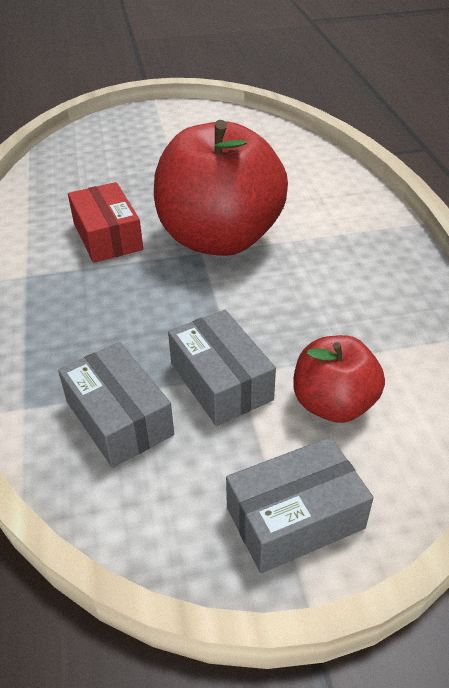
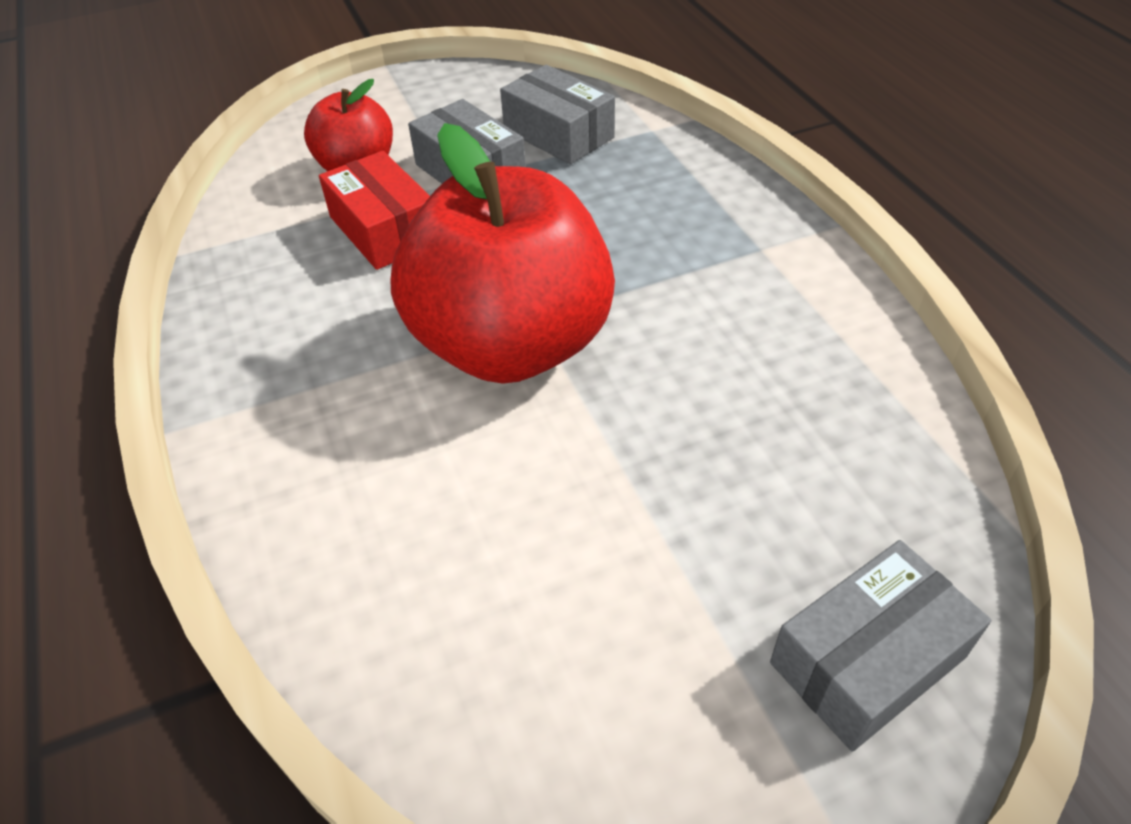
camera: 170 degrees right, 5 degrees up
(107, 236) = (690, 324): red box -> red box (384, 229)
(295, 518) = (396, 100): grey box -> grey box (867, 660)

